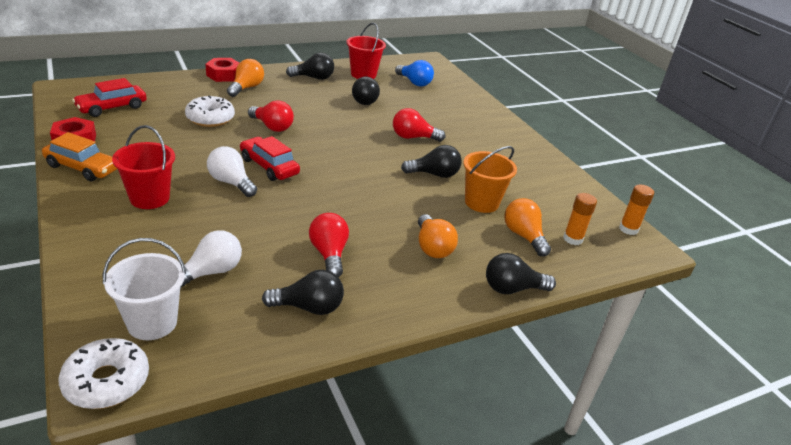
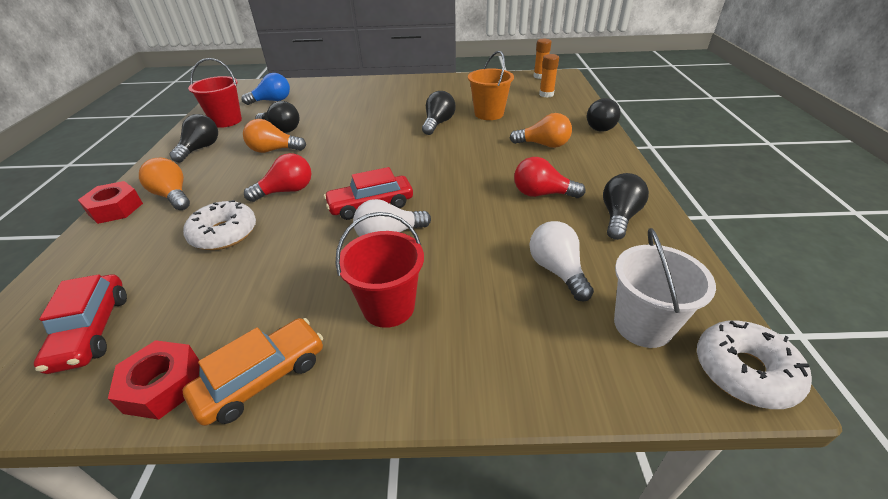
camera: 60 degrees left, 5 degrees up
(413, 137) = (371, 120): red light bulb -> none
(523, 236) = (538, 109): orange light bulb -> orange light bulb (273, 150)

